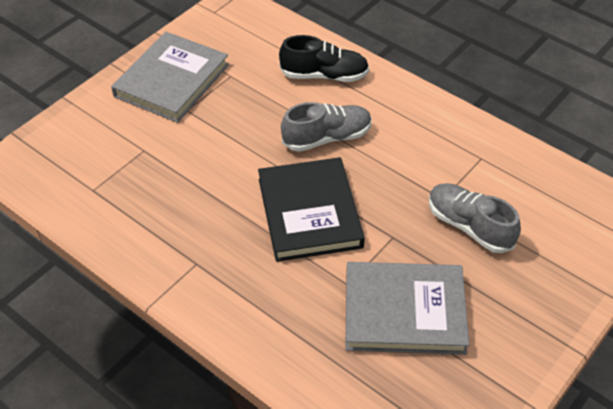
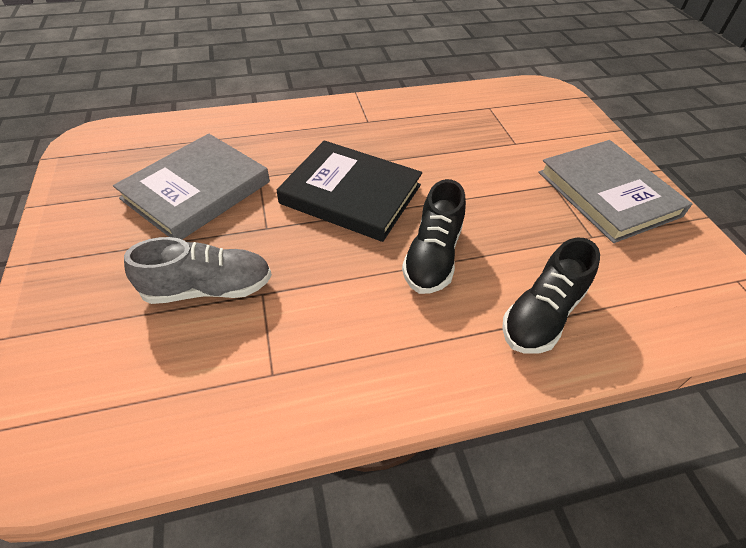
camera: 125 degrees right, 0 degrees up
(327, 138) = (432, 256): grey shoe -> black shoe

